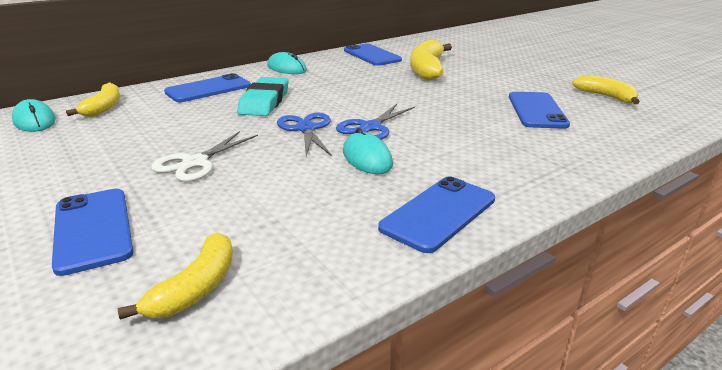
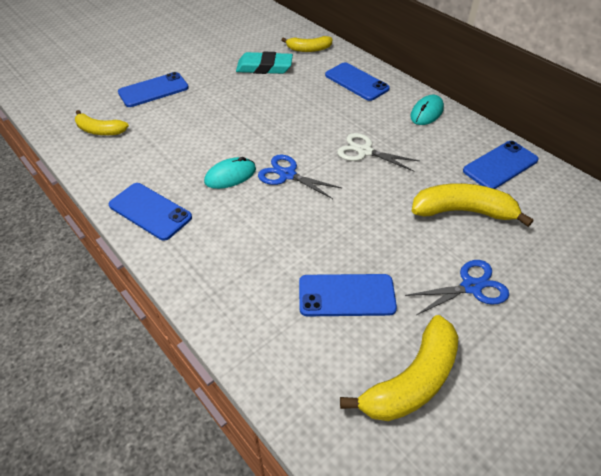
camera: 85 degrees right, 20 degrees up
(35, 121) = (283, 33): turquoise mouse -> none
(195, 163) = (224, 104): white scissors -> white scissors (364, 151)
(264, 102) = (334, 113): turquoise eraser -> turquoise eraser (264, 67)
(306, 129) = (281, 141): blue scissors -> blue scissors (471, 287)
(606, 96) = (412, 380): yellow banana -> yellow banana, size x1.58

